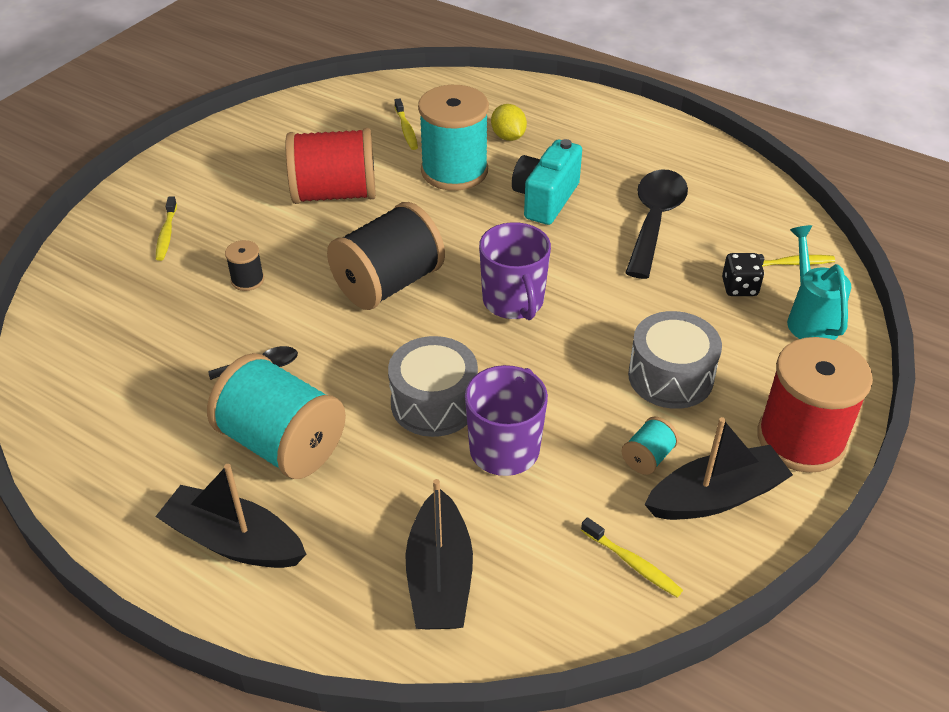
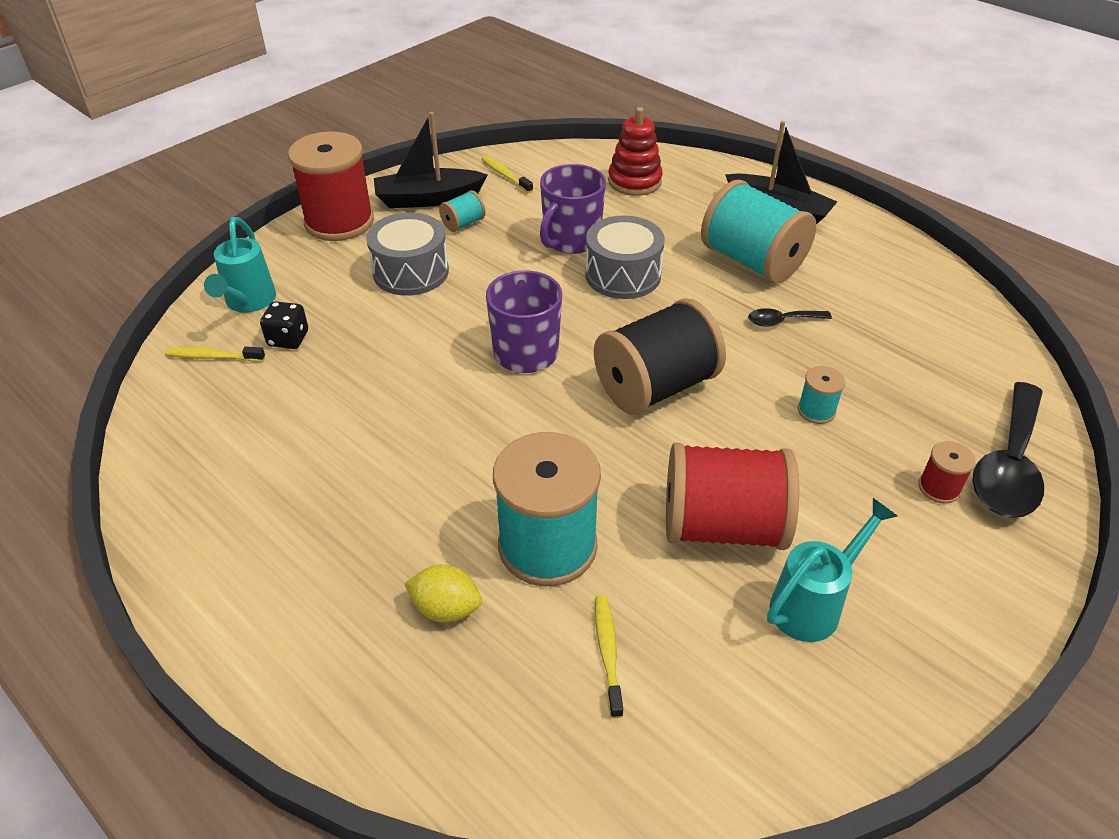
camera: 170 degrees left, 0 degrees up
(166, 234) = (939, 488): yellow toothbrush -> red spool
(247, 280) = (816, 411): black spool -> turquoise spool
(279, 162) = (813, 604): none -> turquoise watering can
(440, 577) = (634, 181): black boat -> red stacking toy
(508, 137) = (446, 608): yellow lemon -> yellow lemon turned 60 degrees counterclockwise
(545, 199) = (439, 478): turquoise camera -> none
(654, 220) = (320, 429): black spoon -> black spoon (1008, 466)

